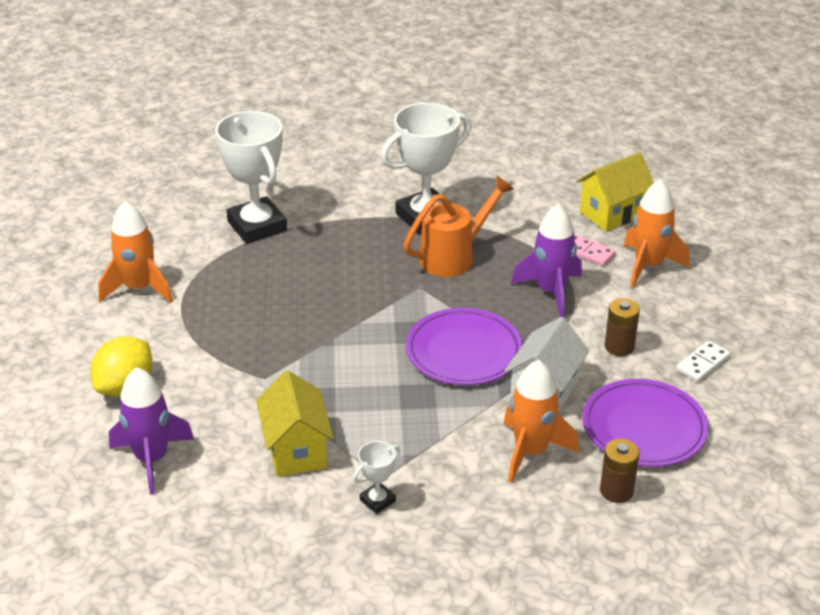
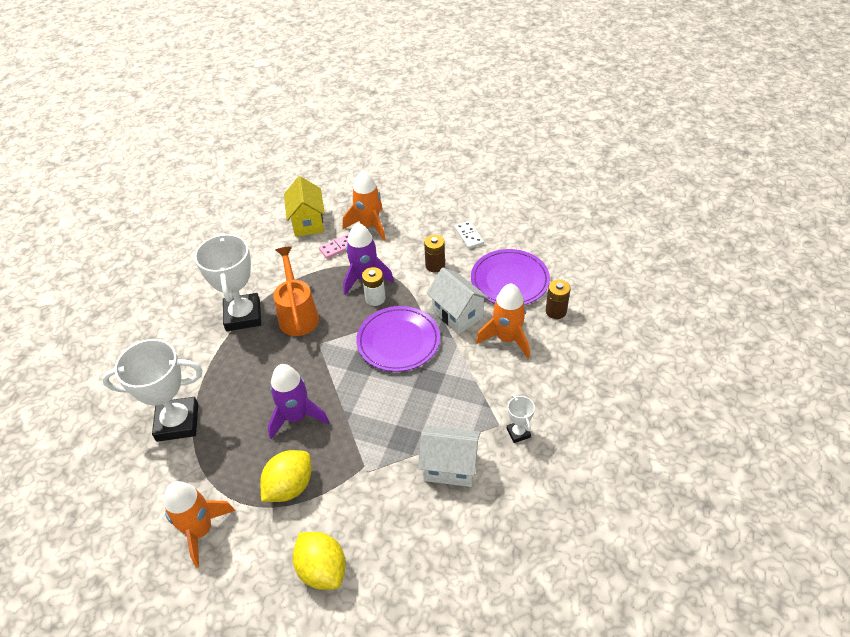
camera: 65 degrees left, 10 degrees up
(152, 459) = (417, 568): purple rocket -> purple rocket (296, 417)
(214, 331) = (290, 487): none -> yellow lemon
(296, 450) = (450, 467): yellow house -> white house
(522, 310) = (375, 298): none -> white battery

